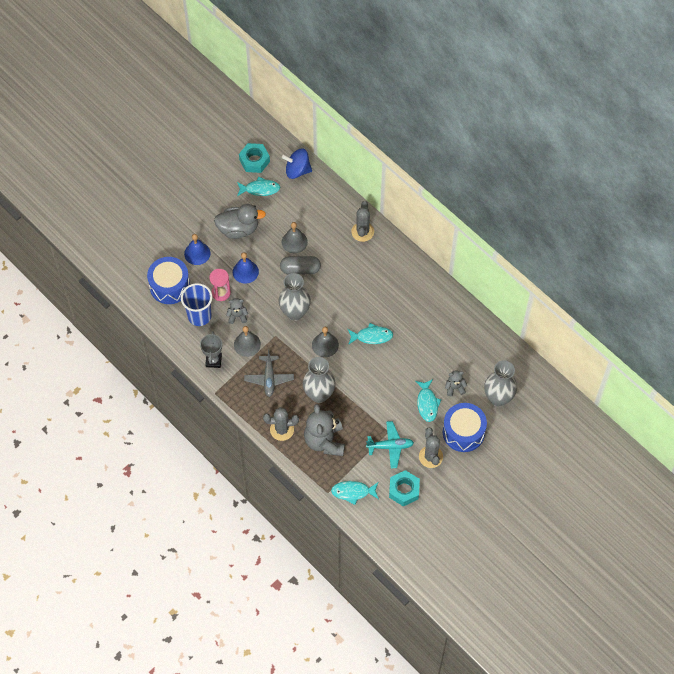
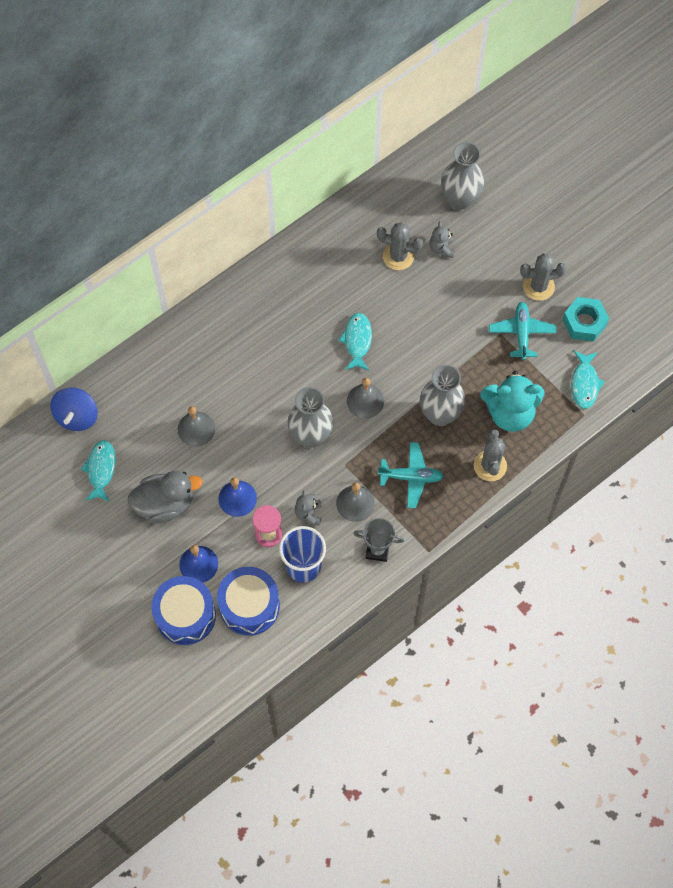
camera: 85 degrees left, 5 degrees up
(238, 229) = (165, 503): grey duck -> grey duck turned 75 degrees clockwise
(254, 161) = (50, 474): turquoise nut -> none
(269, 378) = (411, 477): grey plane -> turquoise plane
(300, 269) = (242, 424): grey capsule -> none
(325, 441) = (510, 412): grey teddy bear -> turquoise teddy bear
(362, 232) = (192, 338): grey cactus -> grey cactus (398, 256)
(427, 403) = (462, 283): turquoise fish -> none
(463, 432) = (506, 245): blue drum -> blue drum (185, 615)

